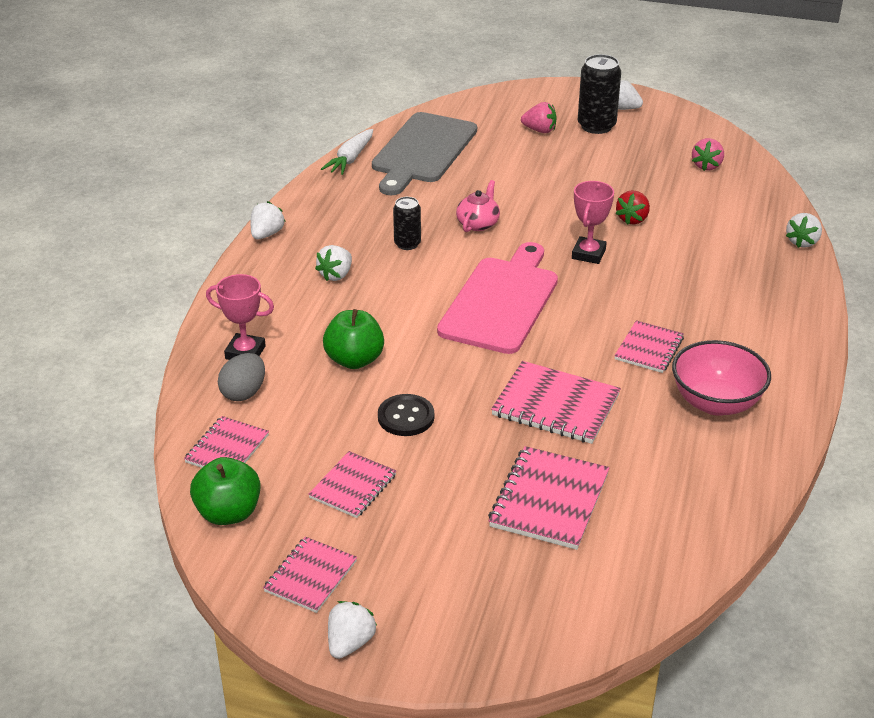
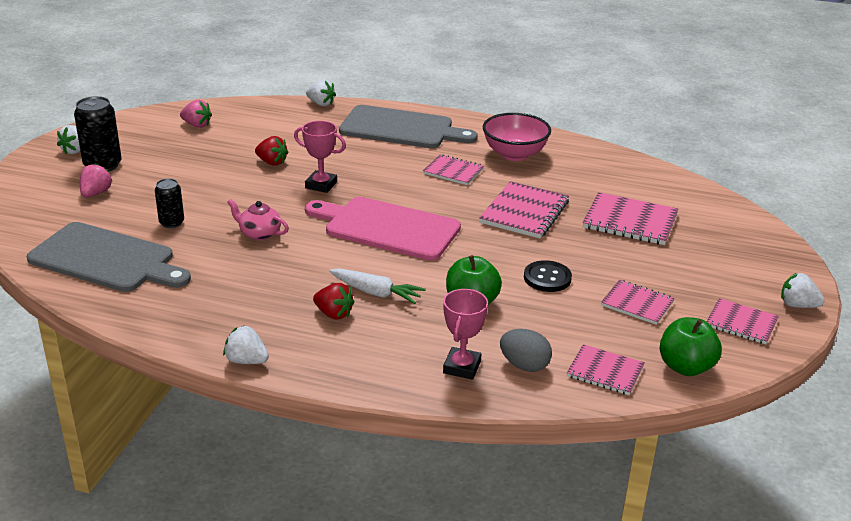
camera: 90 degrees left, 5 degrees down
(336, 275) = (334, 314): white strawberry -> red strawberry
(350, 159) = (103, 305): white carrot -> white carrot (376, 293)
(407, 244) = (286, 272): black can -> black can (171, 223)
(756, 306) = (401, 128): none -> grey cutting board

